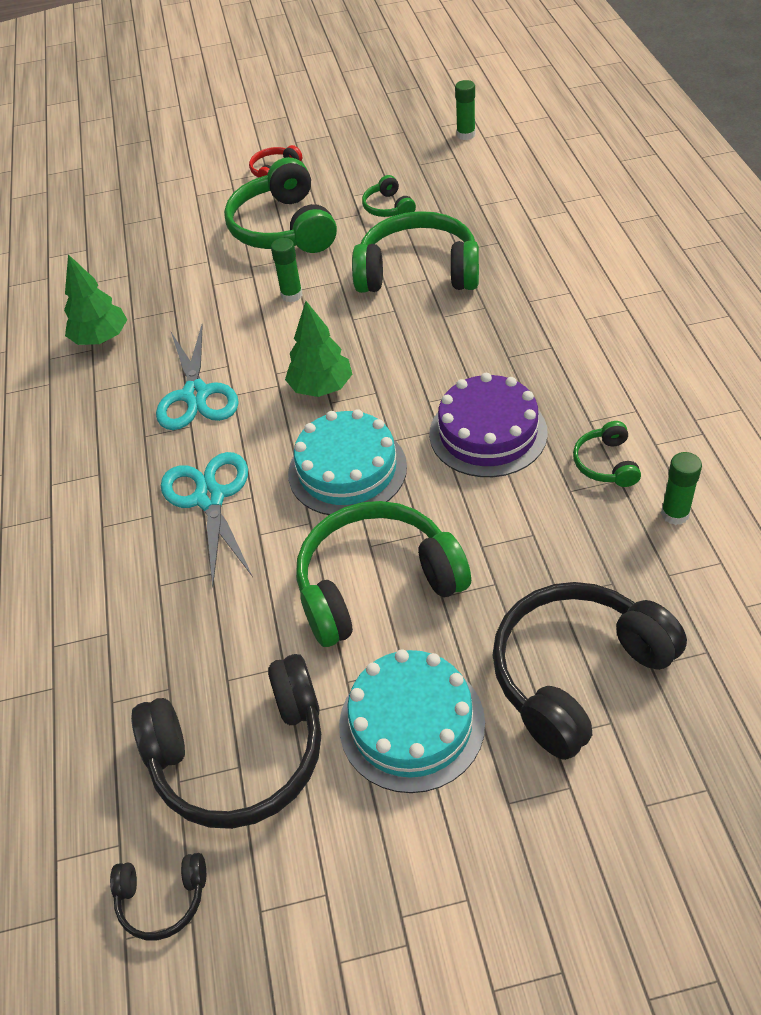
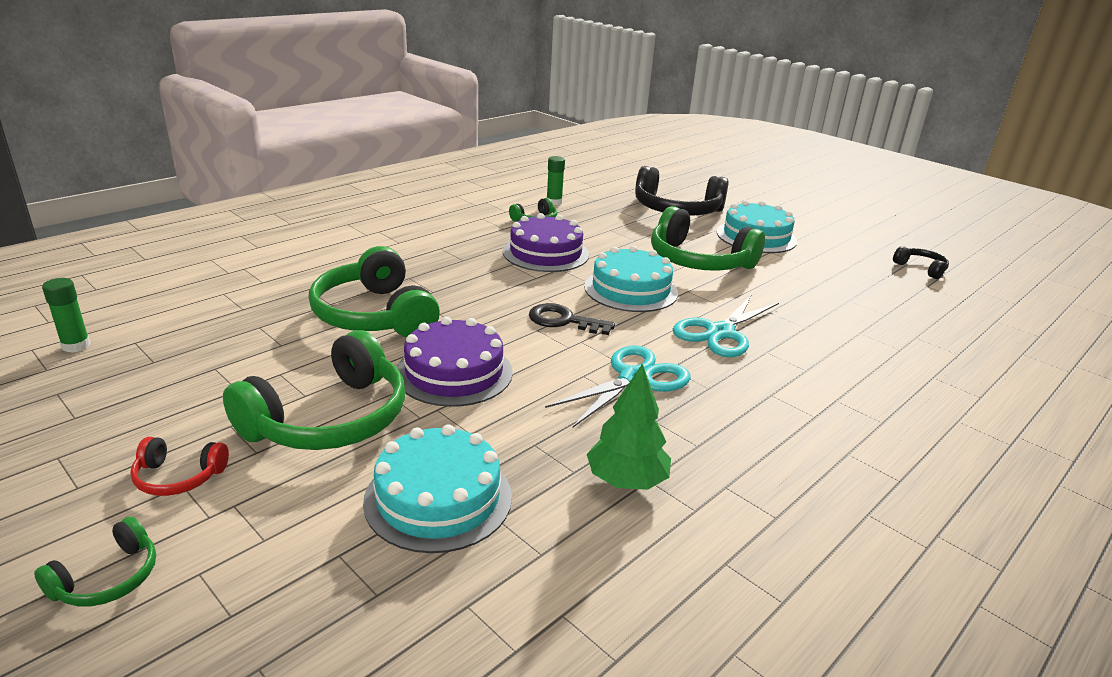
camera: 130 degrees left, 20 degrees down
(166, 256) = (438, 498): none -> turquoise cake
(240, 755) = (840, 270): black headphones -> none
(291, 295) = (454, 372): green glue stick -> purple cake
(321, 387) = (564, 321): green tree -> black key
(388, 207) = (261, 358): green headphones -> green headphones (107, 578)

